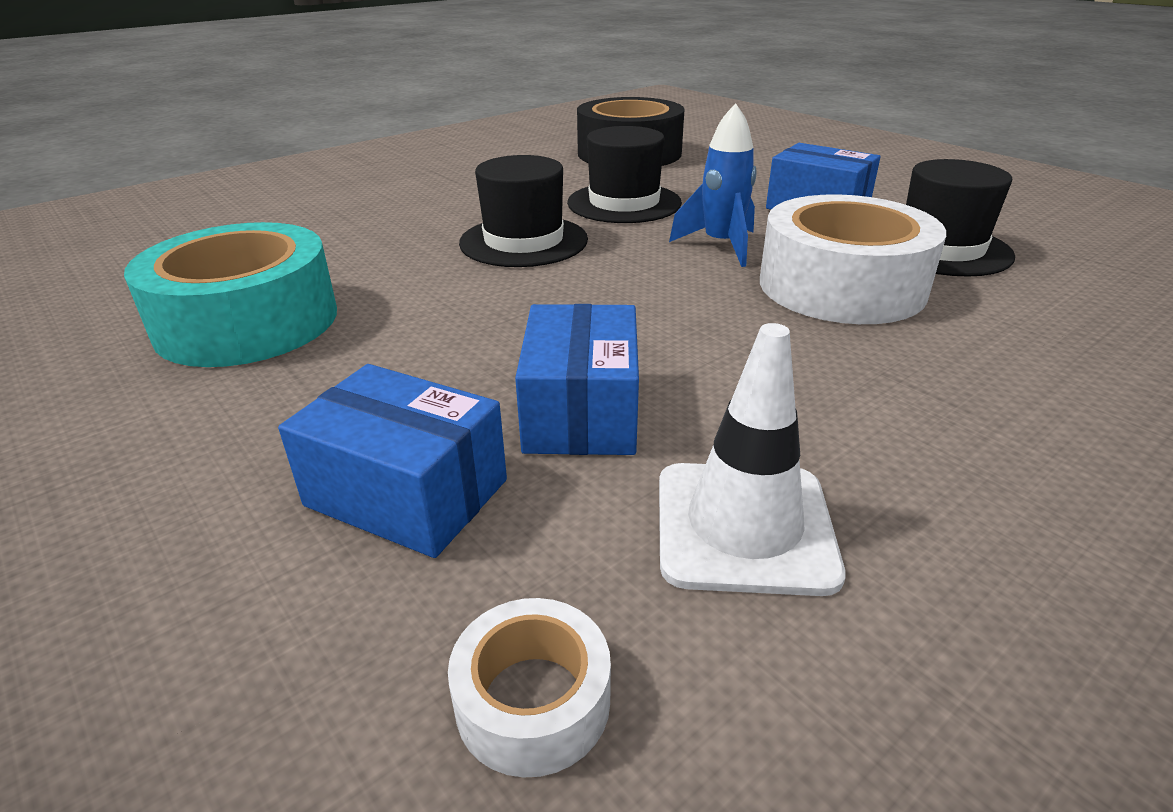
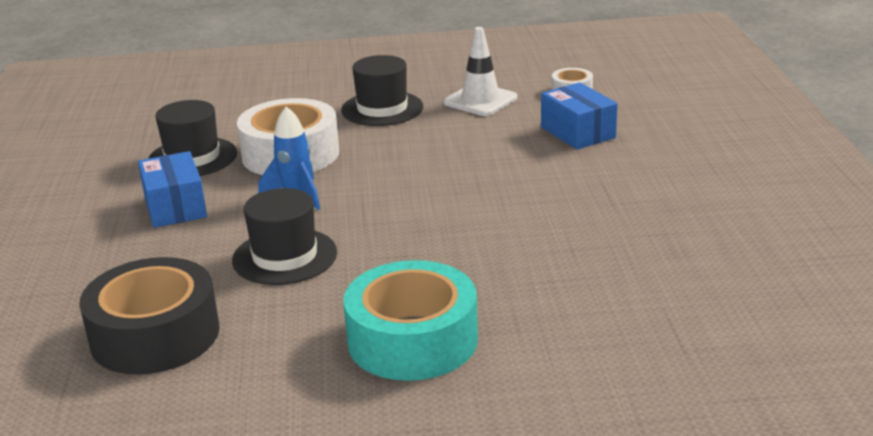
camera: 145 degrees left, 5 degrees down
(247, 322) = (621, 224): turquoise tape -> turquoise tape (412, 340)
(523, 241) = (407, 239): black hat -> black hat (382, 109)
(581, 412) = (491, 138): blue box -> none

